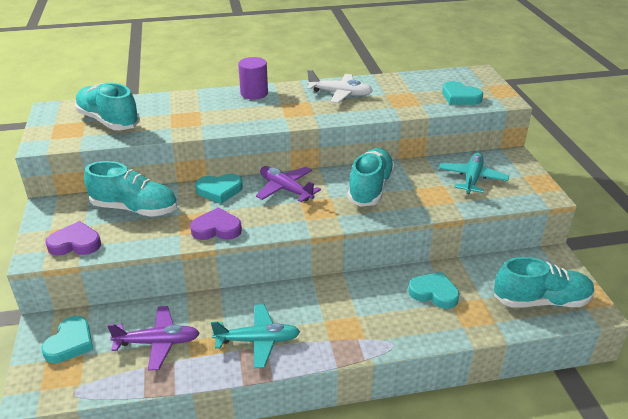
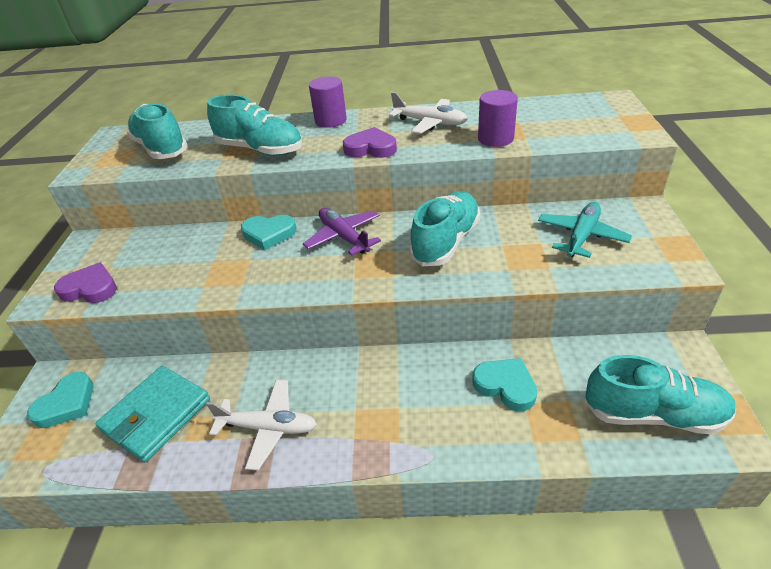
camera: 15 degrees right, 5 degrees up
(135, 209) = (170, 250): turquoise shoe -> turquoise shoe (260, 150)
(158, 342) = (156, 415): purple plane -> turquoise wallet
(217, 229) = (246, 282): purple heart -> purple heart (371, 148)
(258, 340) = (268, 428): turquoise plane -> white plane
(397, 106) = (495, 139): none -> purple cylinder
(460, 97) = (580, 129): turquoise heart -> none

